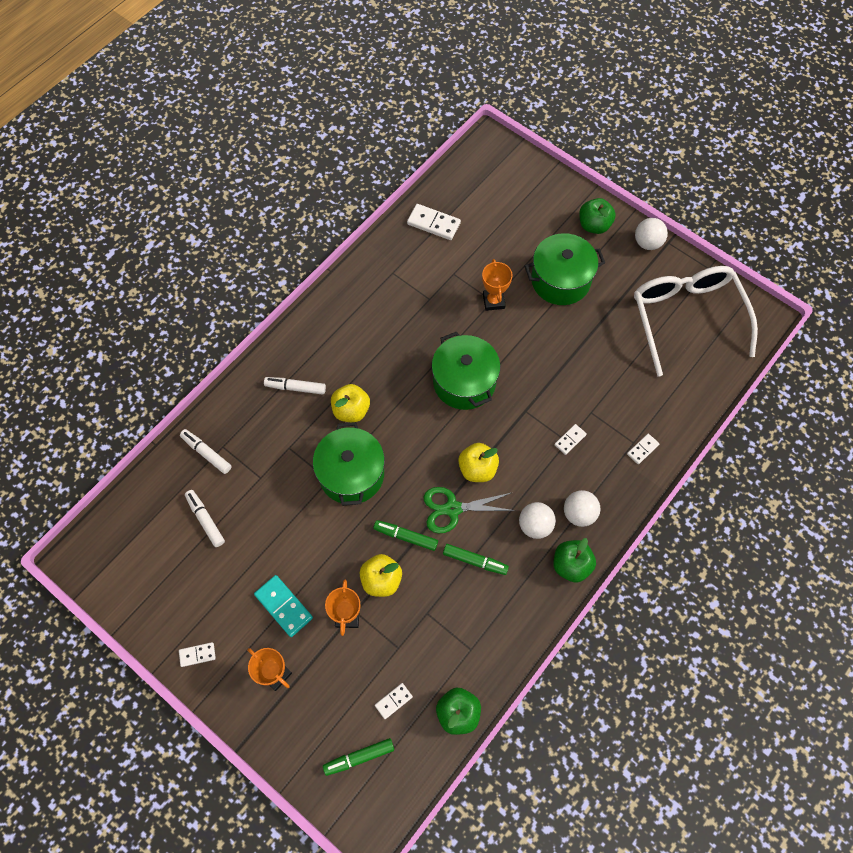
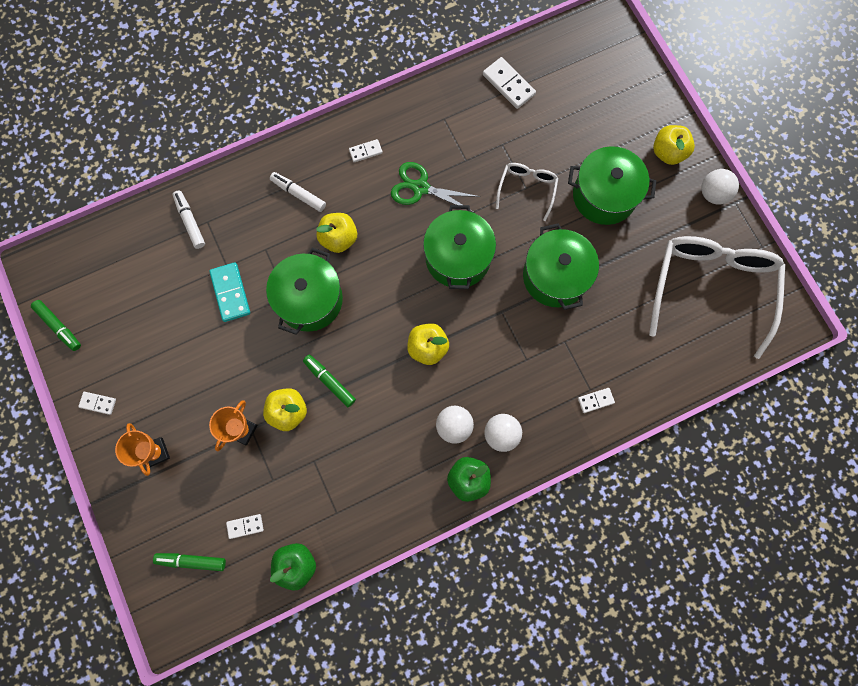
camera: 25 degrees right, 10 degrees up
(205, 520) = (160, 283): white marker -> none
(284, 606) = (191, 395): turquoise domino -> turquoise domino (230, 293)
(452, 509) = (385, 375): green scissors -> green scissors (420, 188)
(475, 561) = (381, 434): green marker -> green marker (59, 327)
(493, 301) = (527, 189): orange trophy -> white glasses
(555, 362) = (555, 276): none -> green pot
(570, 440) = (530, 359): white domino -> white domino (365, 151)
(594, 225) = (668, 152): green apple -> yellow apple

